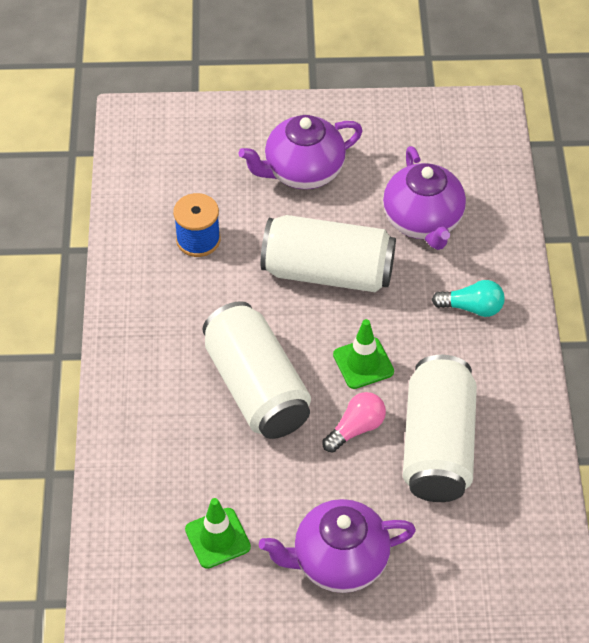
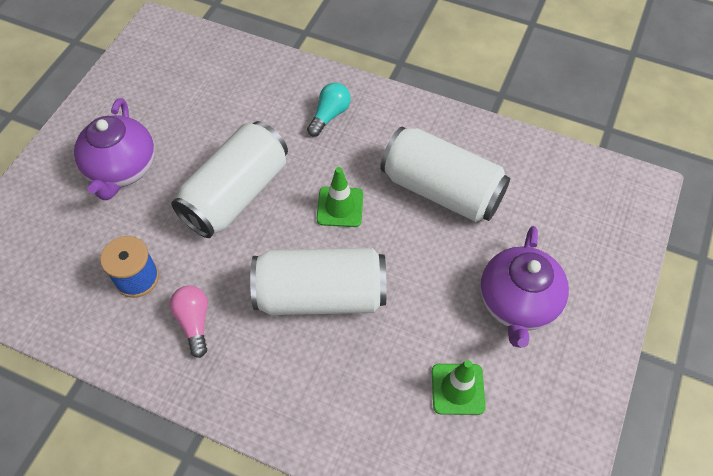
camera: 65 degrees left, 5 degrees up
(356, 428) = (399, 238): pink light bulb -> pink light bulb (194, 322)
(423, 221) = (230, 111): purple teapot -> none

